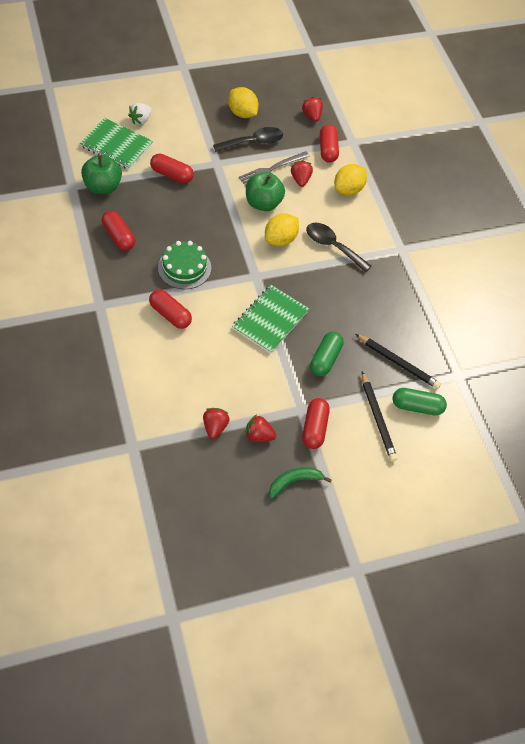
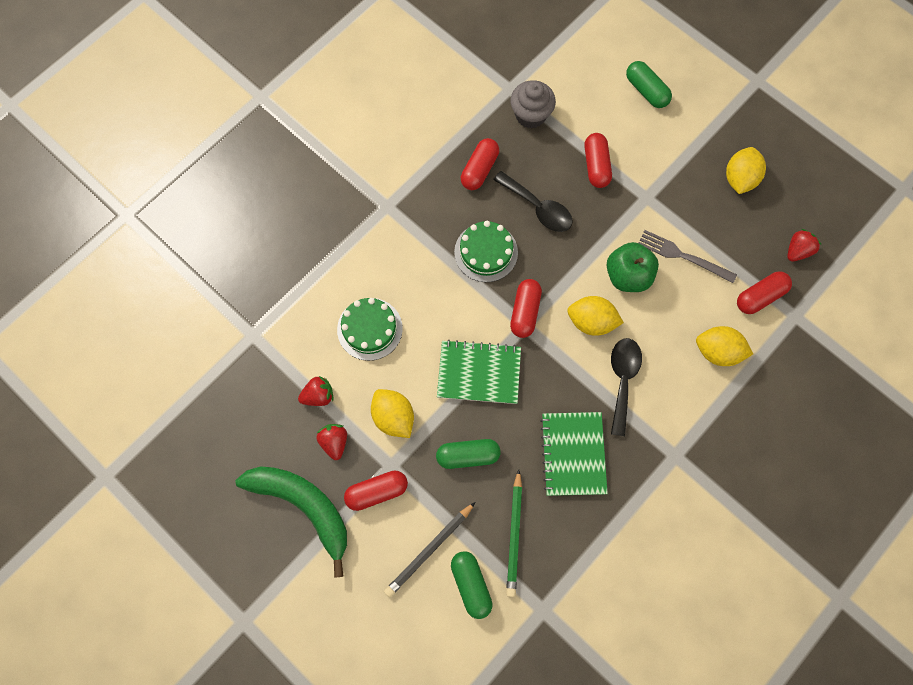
camera: 65 degrees right, 15 degrees up
(103, 187) = (530, 115): green apple -> grey cupcake
(116, 145) = (593, 92): green notebook -> green notebook (573, 454)
(141, 120) = (646, 91): white strawberry -> green capsule
(170, 315) = (419, 275): red capsule -> red capsule (525, 312)
(187, 367) = (369, 329): none -> green cake
(253, 142) = (706, 215): black spoon -> black spoon (538, 208)
(266, 388) = (393, 417): none -> yellow lemon
(294, 482) = (304, 507): green banana -> green banana, size x1.93
(300, 180) = (691, 293): red strawberry -> none
(398, 363) = (514, 535): black pencil -> green pencil

